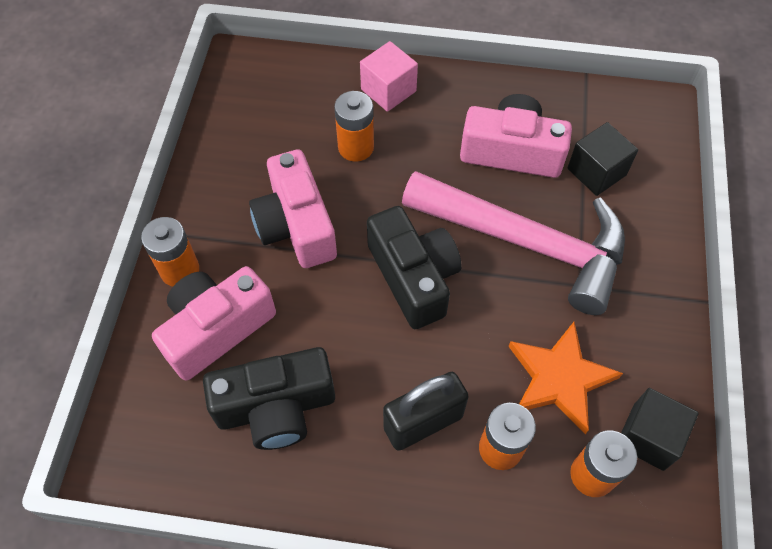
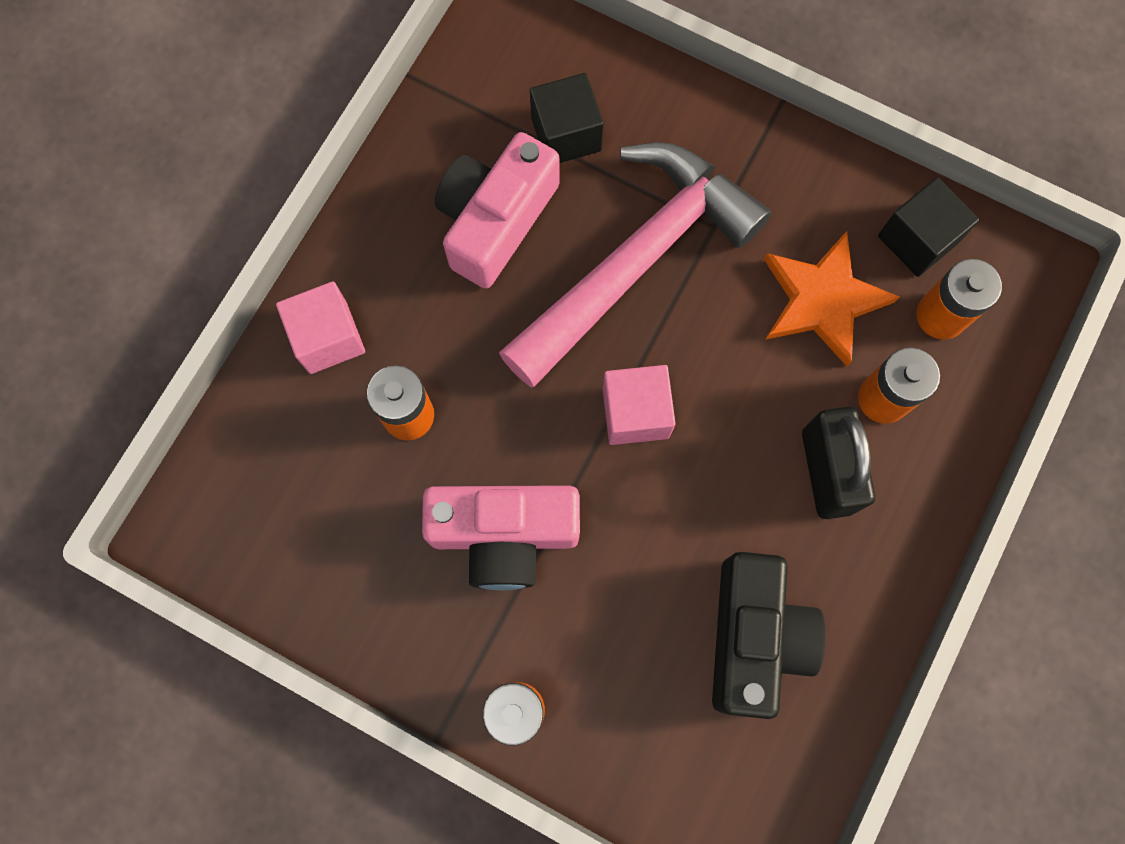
camera: 70 degrees left, 15 degrees up
(216, 329) = (623, 683): pink camera -> none
(413, 277) = (635, 413): black camera -> pink cube

